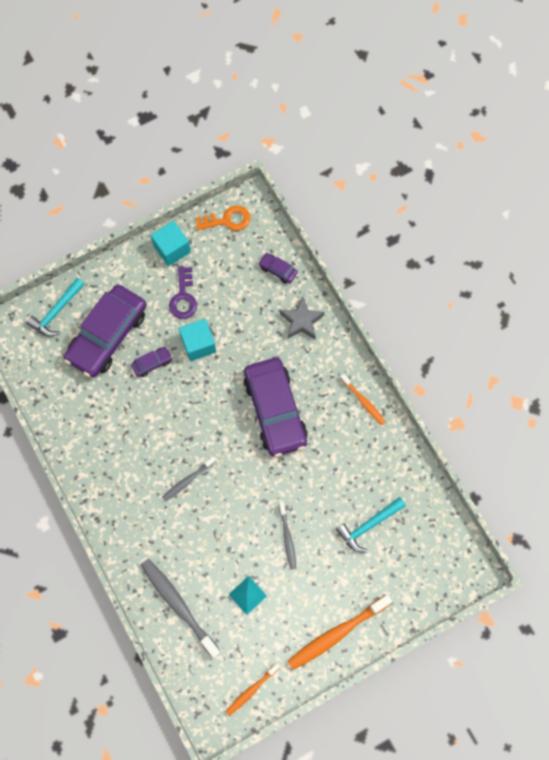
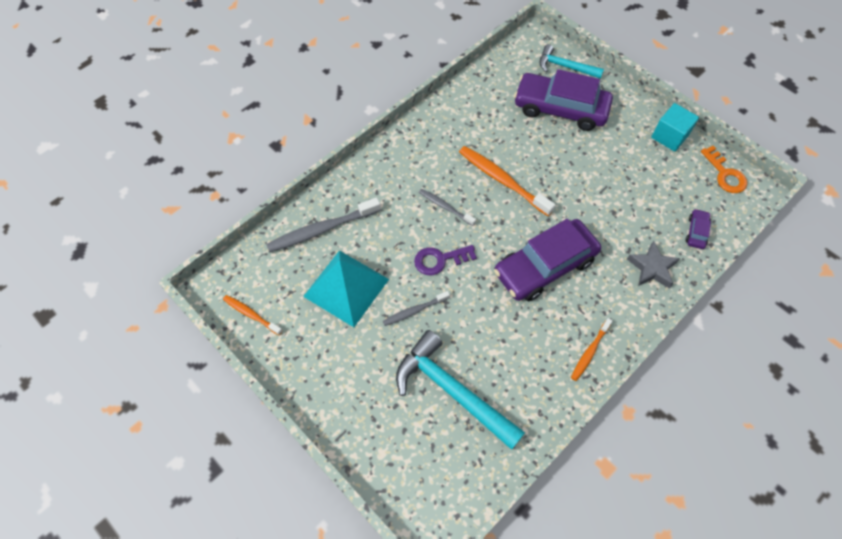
camera: 75 degrees right, 10 degrees down
(152, 363) = (549, 149): purple car -> none
(178, 605) = (321, 230): grey toothbrush -> grey toothbrush turned 150 degrees counterclockwise
(183, 297) = (625, 158): purple key -> purple key (440, 260)
(198, 344) = (584, 182): turquoise cube -> none
(247, 595) = (346, 287): turquoise pyramid -> turquoise pyramid, size x2.14
(337, 634) = (325, 385): orange toothbrush -> orange toothbrush (502, 180)
(368, 525) = (452, 390): turquoise hammer -> turquoise hammer, size x1.69

